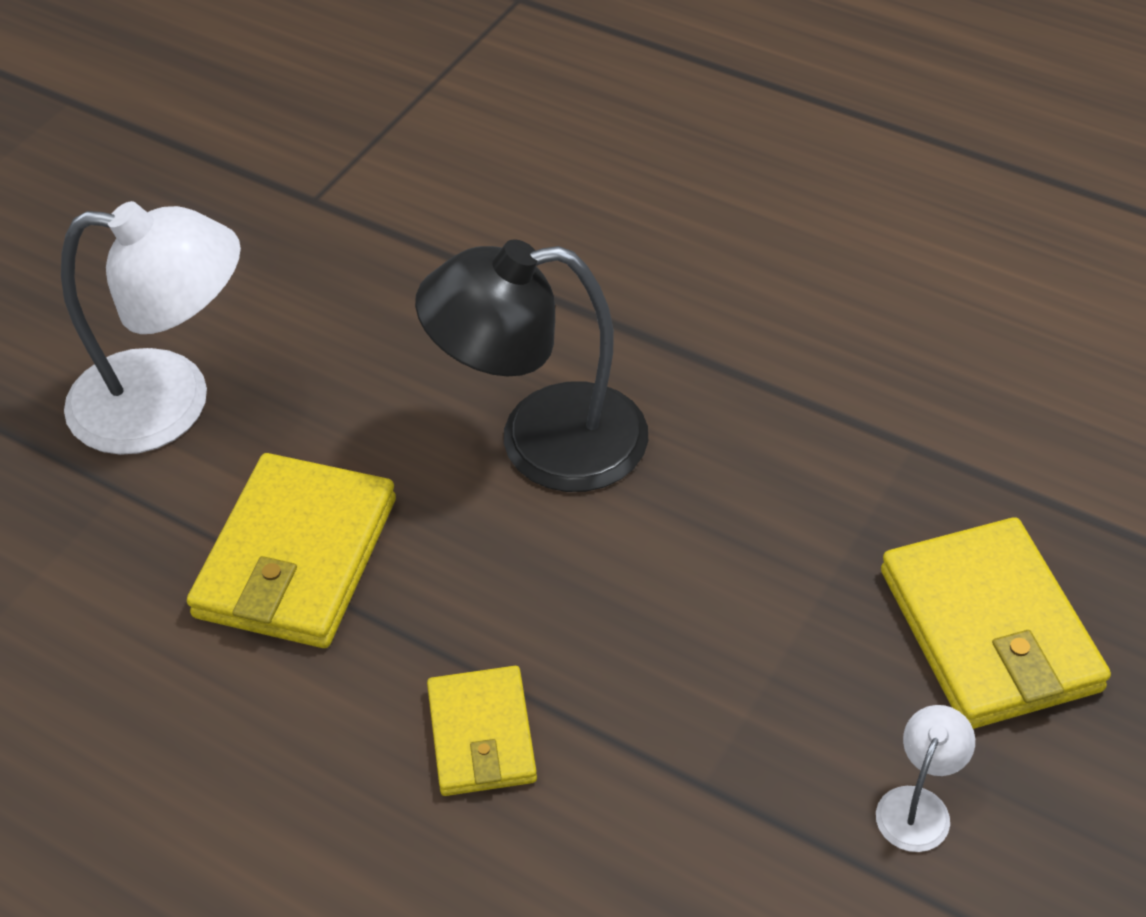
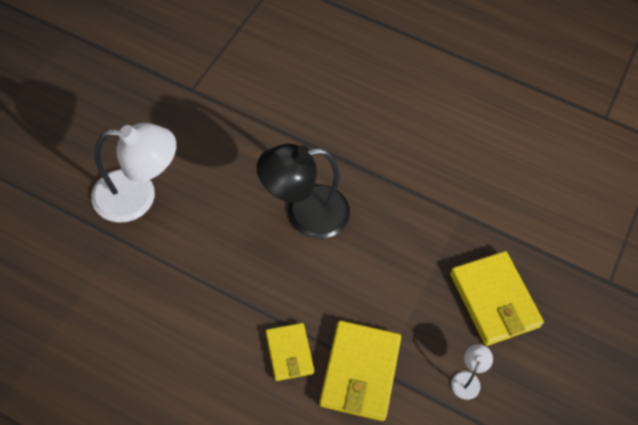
camera: 10 degrees left, 10 degrees up
(296, 557) = (203, 272): yellow wallet -> yellow wallet (360, 372)

